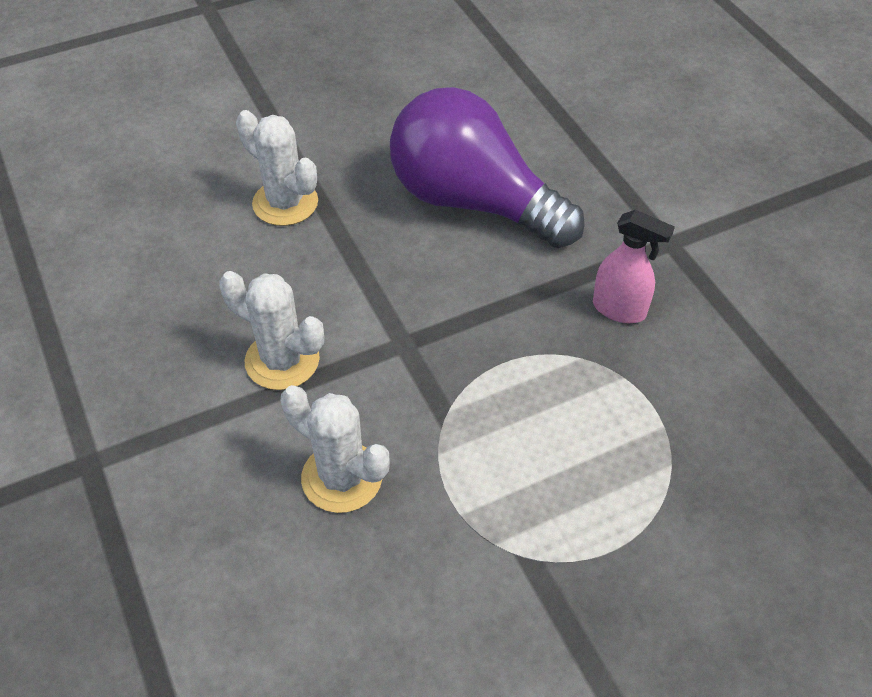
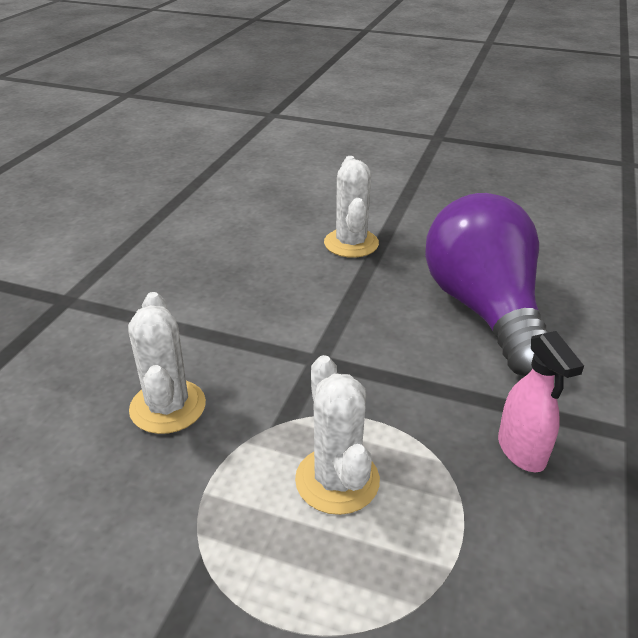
camera: 45 degrees right, 15 degrees down
(282, 360) = (231, 319): white cactus -> white cactus (337, 480)

